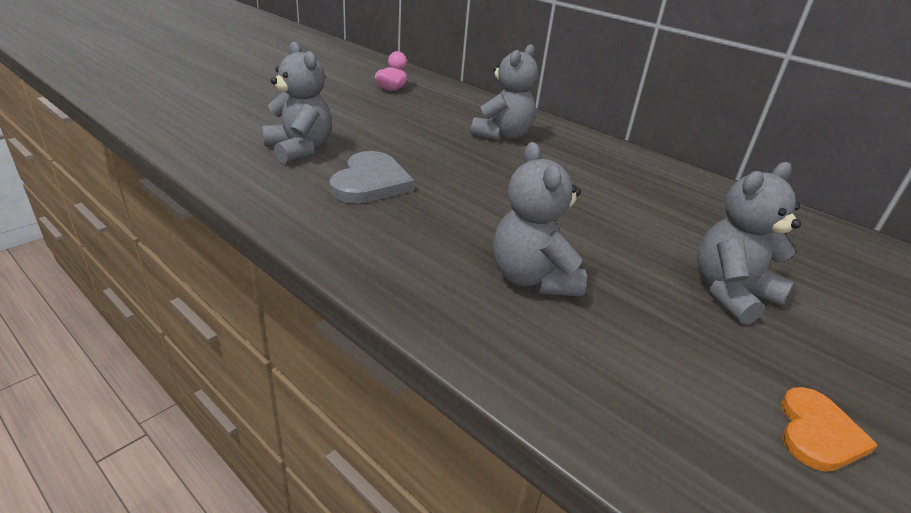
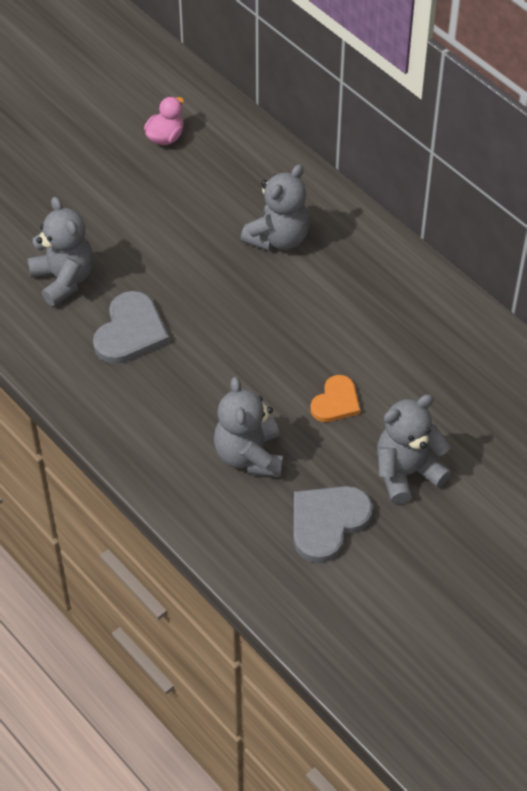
camera: 10 degrees right, 20 degrees up
(667, 347) = (327, 522): none -> grey heart
(817, 433) = (394, 590): orange heart -> orange heart (336, 402)

